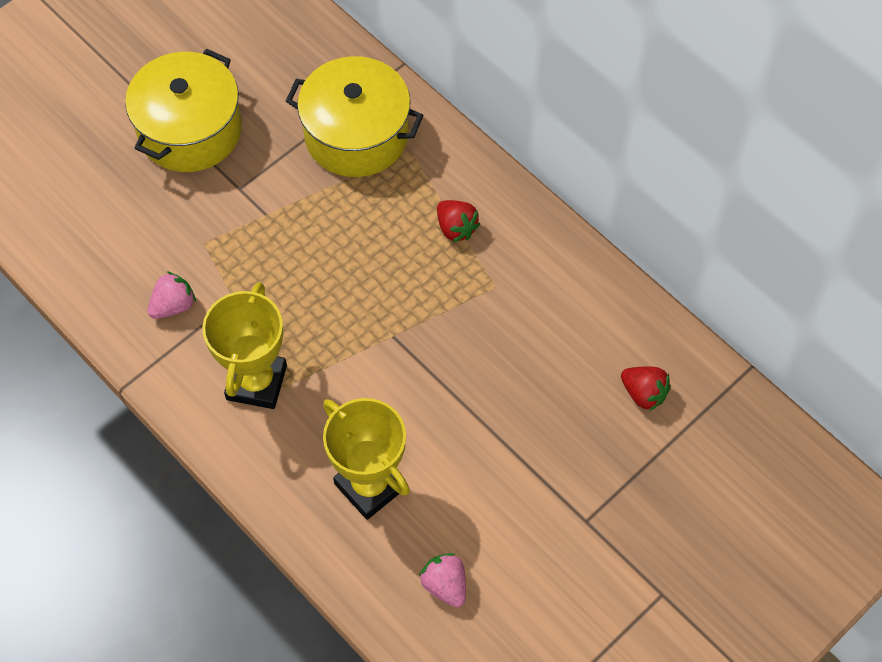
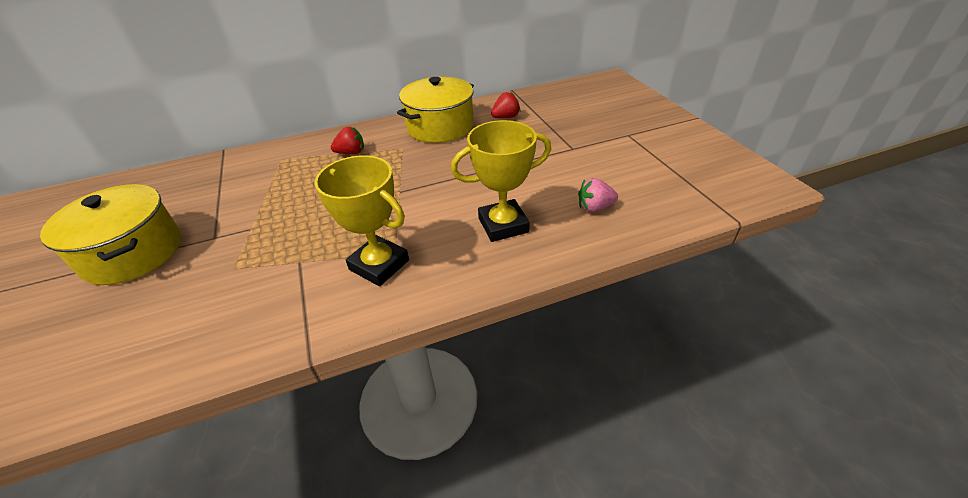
camera: 65 degrees left, 20 degrees down
(173, 305) = (267, 300): pink strawberry -> none
(356, 135) = (245, 176): yellow pot -> yellow pot (440, 127)

